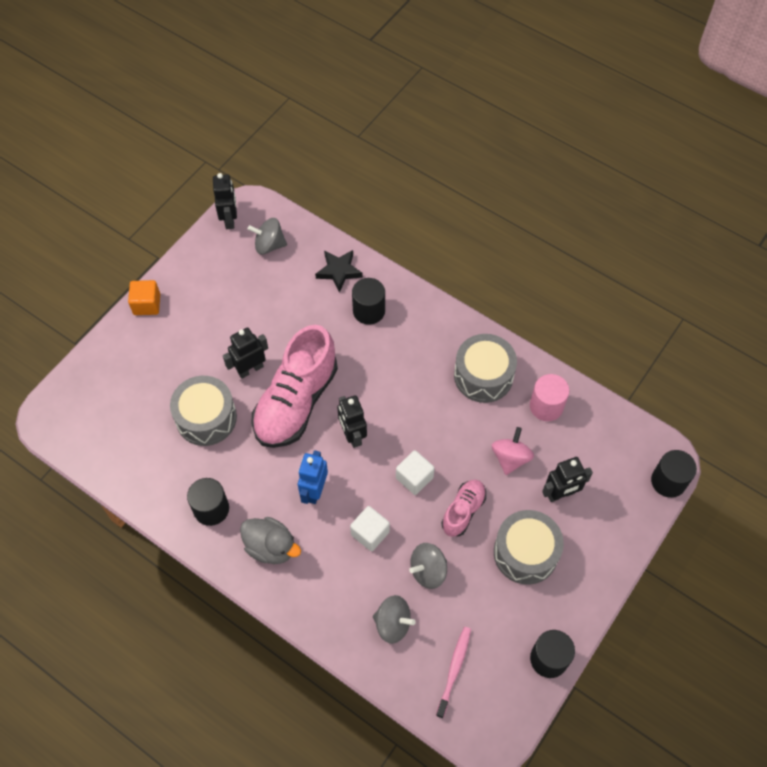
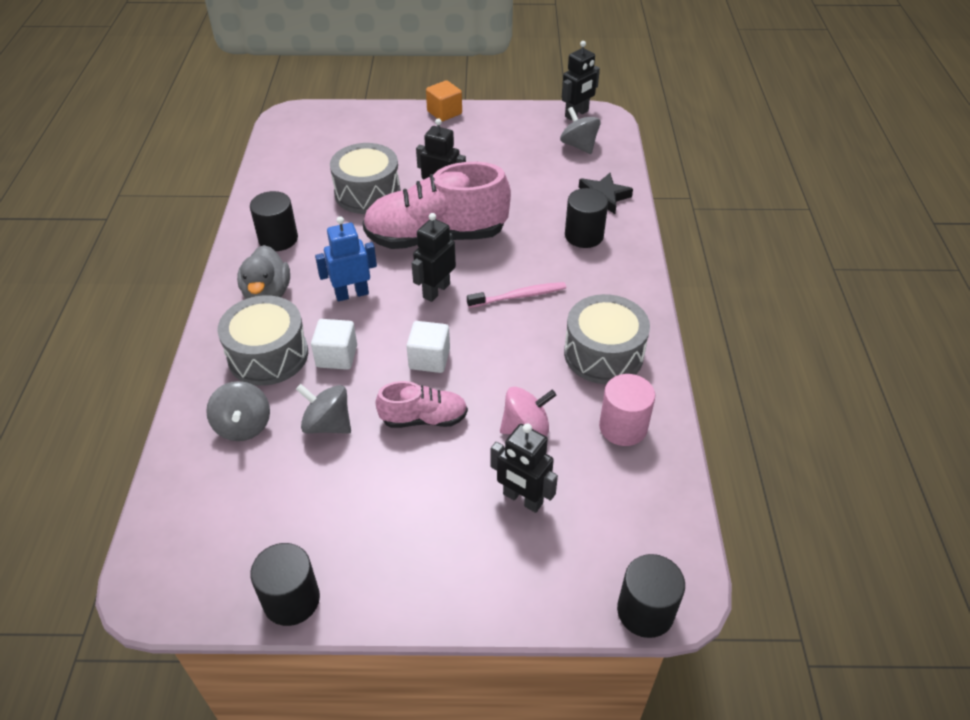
camera: 55 degrees right, 15 degrees down
(454, 669) = (220, 508): pink toothbrush -> pink toothbrush (519, 296)
(525, 553) = (417, 503): grey drum -> grey drum (268, 355)

